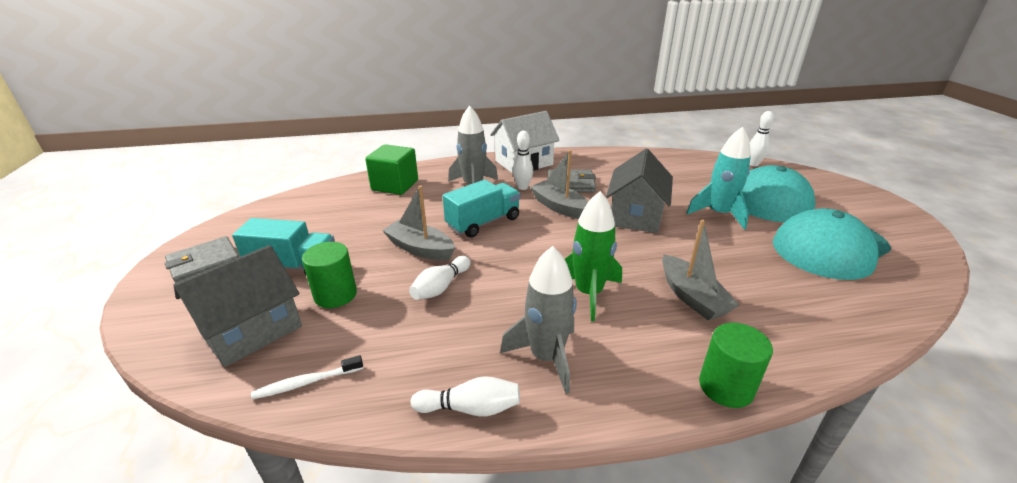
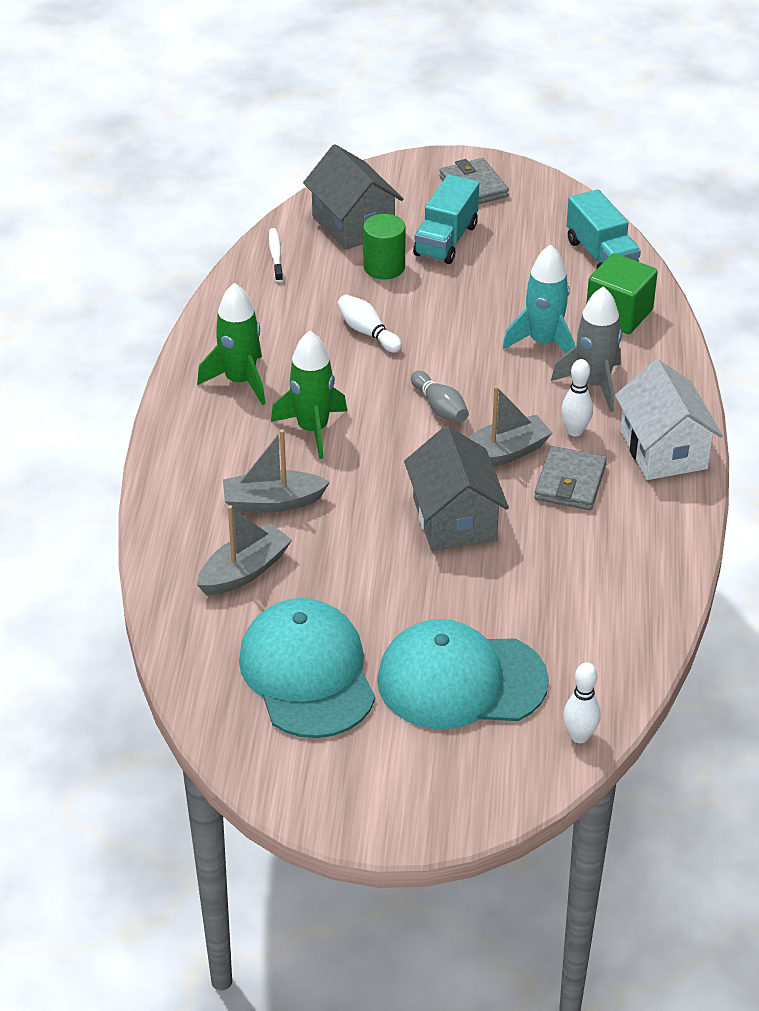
camera: 105 degrees right, 10 degrees up
(420, 249) = (445, 324): grey boat -> grey boat (244, 571)
(470, 408) = (209, 332): white bowling pin -> none
(483, 222) = (486, 379): turquoise truck -> turquoise truck (601, 256)
(525, 237) = (440, 407): none -> grey bowling pin
(546, 357) = (240, 381): grey rocket -> green rocket
(635, 215) = (454, 519): grey house -> grey house turned 45 degrees clockwise
(718, 214) = (427, 604): turquoise rocket -> turquoise rocket (543, 342)
(726, 387) = (156, 474): green cylinder -> none

